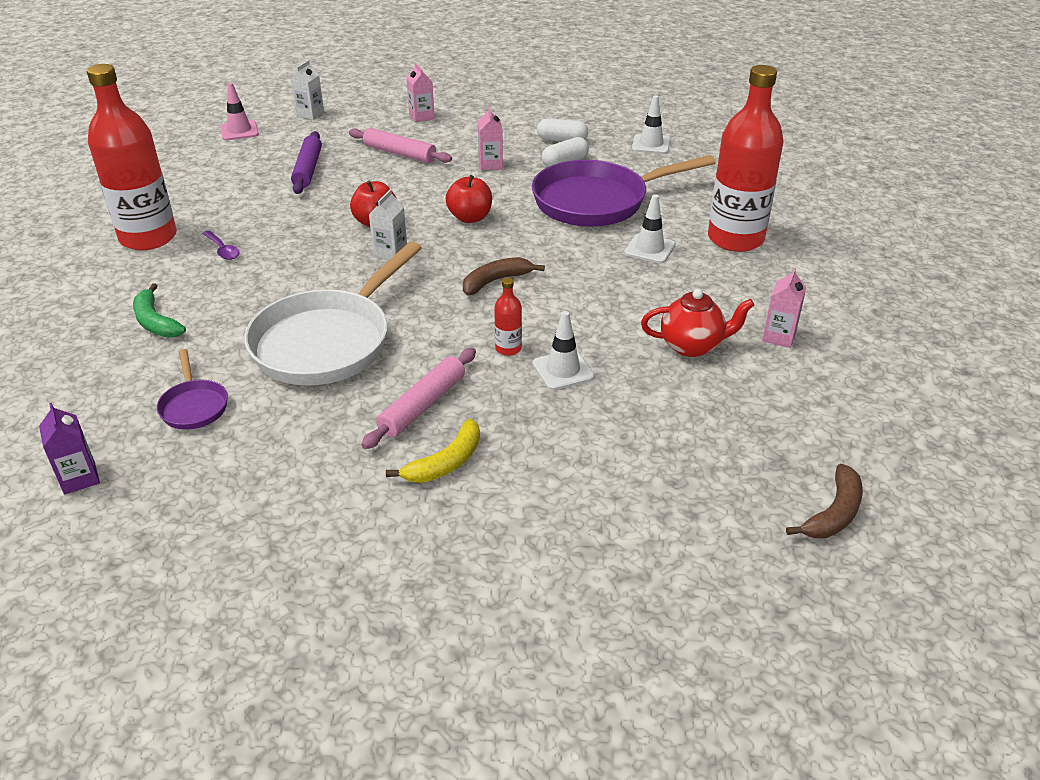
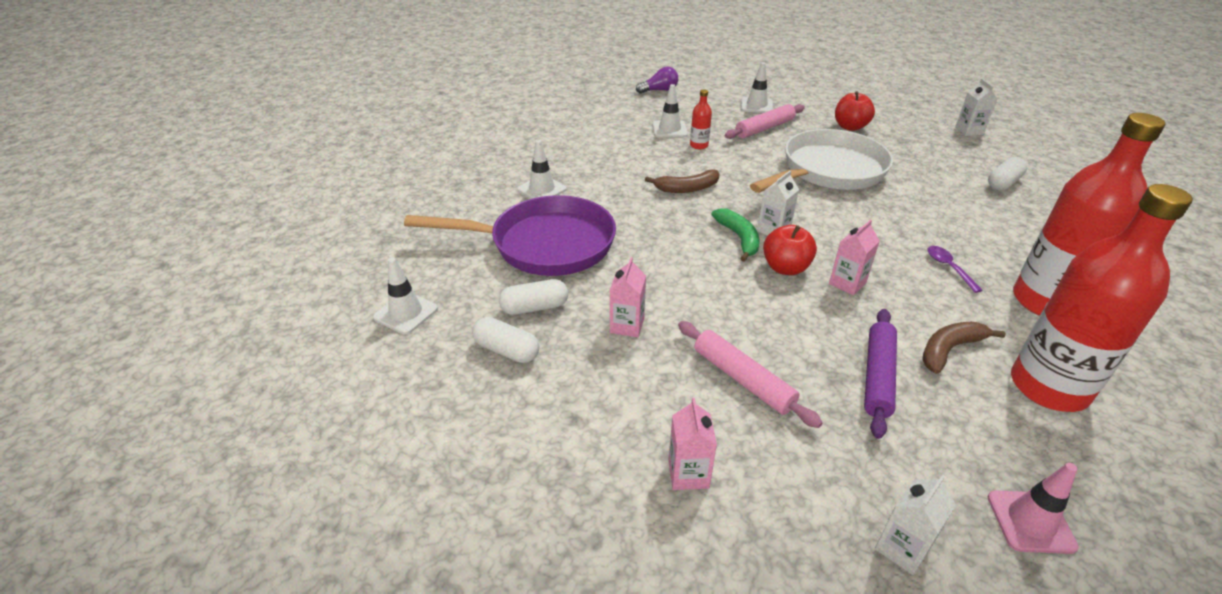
camera: 160 degrees left, 0 degrees up
(79, 478) = (969, 131): purple carton -> white carton
(95, 370) = (1003, 183): none -> white capsule
(155, 322) = (977, 209): green banana -> green banana (739, 238)
(194, 406) = (915, 151): purple pan -> none
(446, 462) = (756, 105): yellow banana -> white traffic cone
(470, 218) = (684, 253): red apple -> red apple (850, 127)
(632, 466) = (659, 90): none -> purple light bulb
(692, 346) = (578, 127): red teapot -> none
(735, 239) = (463, 184): red bottle -> red bottle (1048, 387)
(779, 337) = (519, 122): pink carton -> pink carton (847, 283)
(833, 513) = (581, 66): brown banana -> brown banana (949, 350)

